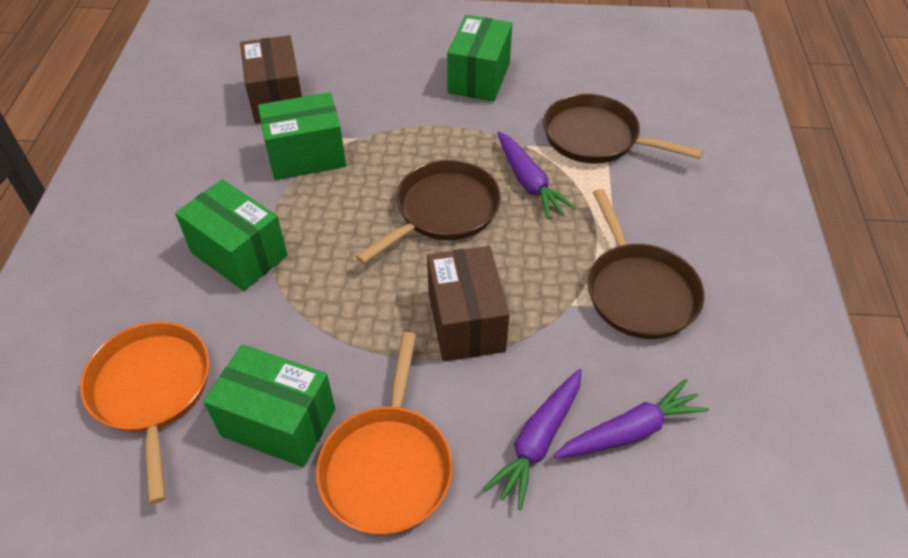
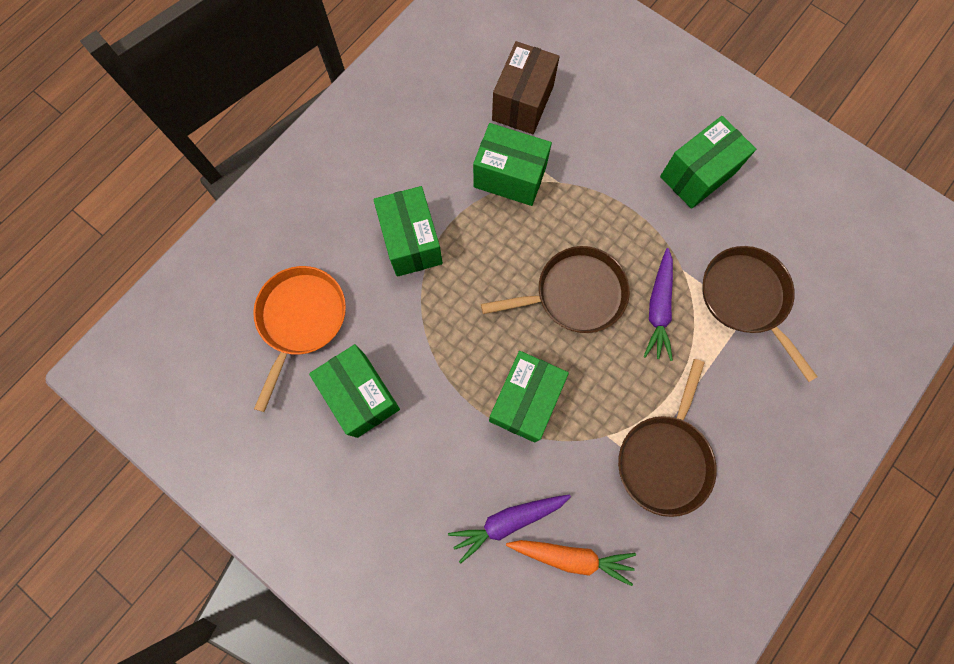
camera: 35 degrees right, 25 degrees up
(387, 466) = (406, 472): orange pan -> none
(466, 322) = (525, 400): brown box -> green box
(630, 431) = (571, 557): purple carrot -> orange carrot

